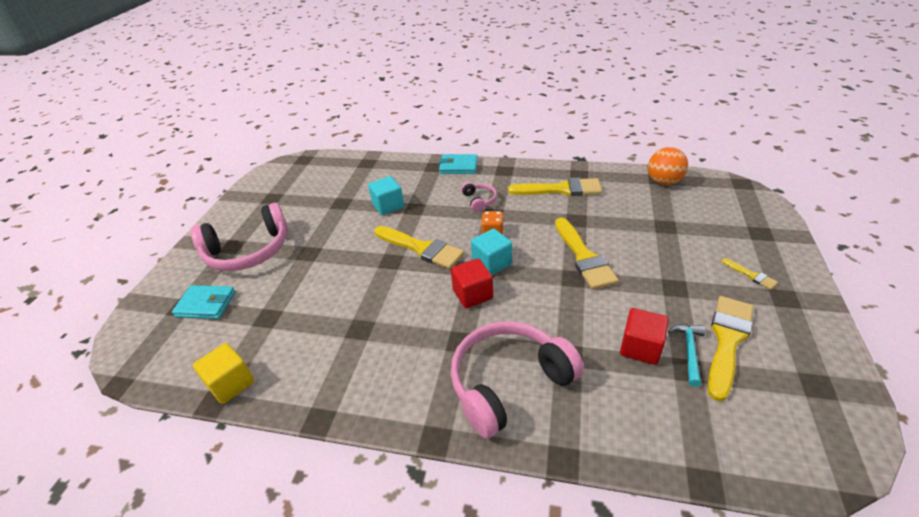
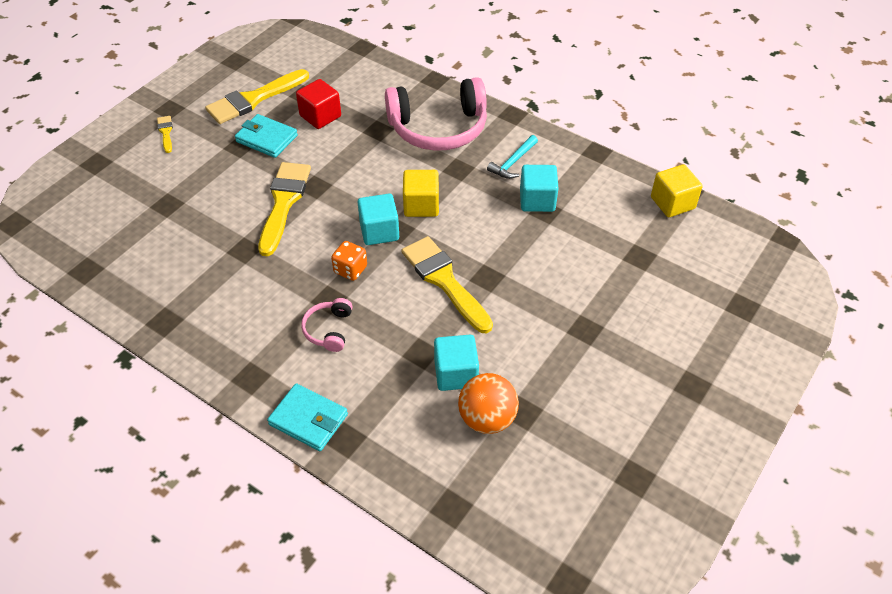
camera: 160 degrees left, 10 degrees up
(206, 304) = (713, 299): turquoise wallet -> turquoise wallet (266, 139)
(248, 251) = (667, 366): pink headphones -> none
(370, 336) = (537, 200): none -> turquoise cube
(472, 294) = (421, 205): red cube -> yellow cube
(561, 189) = (214, 304): yellow brush -> none
(663, 182) = (86, 262): orange ball -> orange ball (487, 419)
(689, 351) = (289, 102): turquoise hammer -> turquoise hammer (513, 162)

